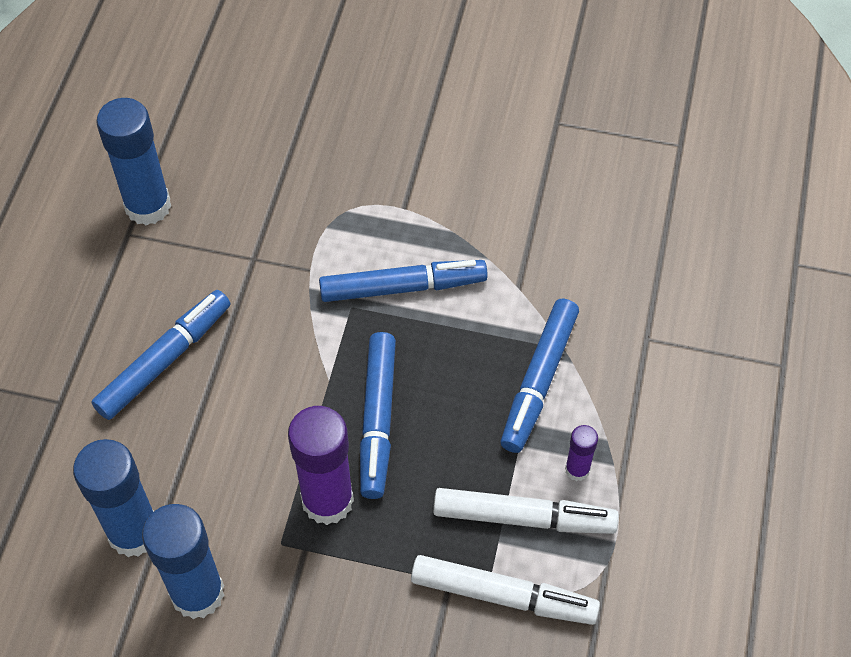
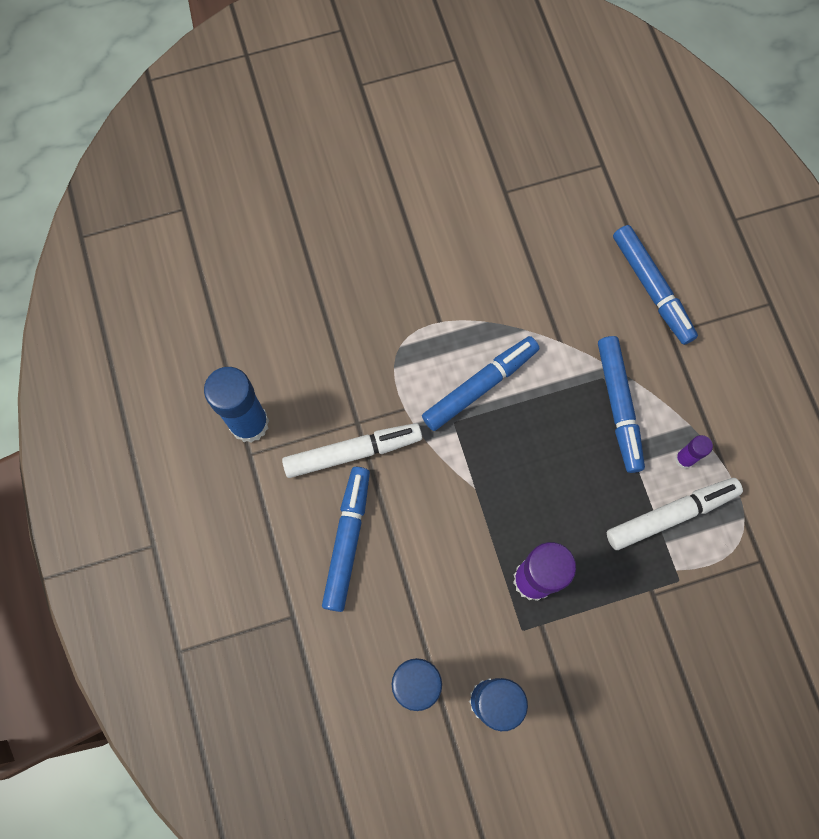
camera: 30 degrees left, 15 degrees up
(378, 420) = (528, 499): blue marker -> blue marker (652, 288)
(503, 595) = (692, 579): white marker -> white marker (352, 452)

